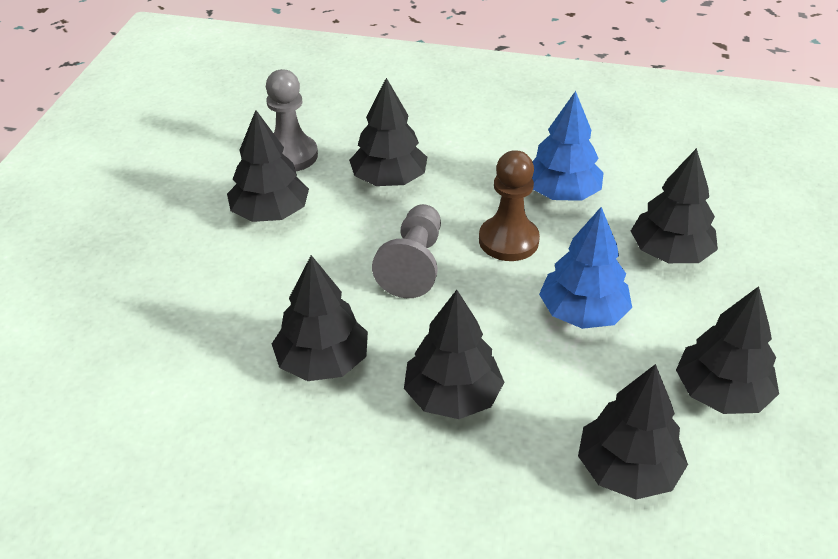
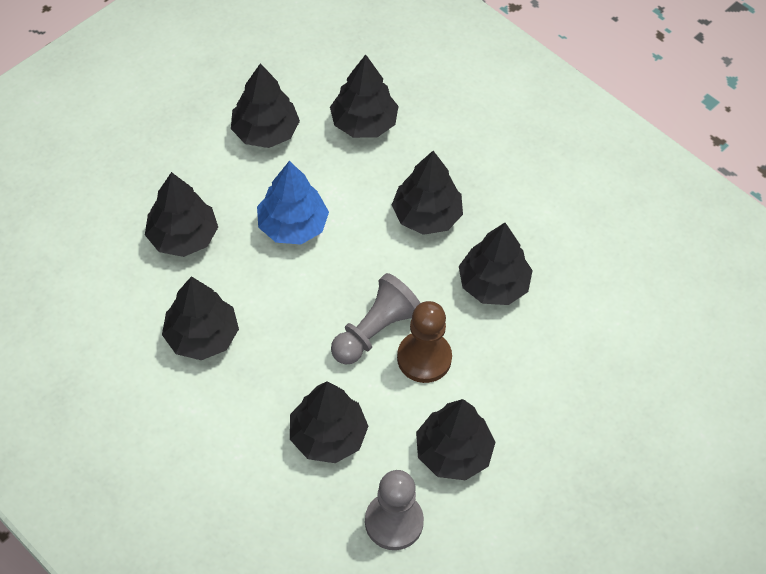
camera: 150 degrees left, 15 degrees up
(508, 241) = (287, 313): brown pawn -> brown pawn (424, 358)
(561, 193) = (202, 336): blue tree -> black tree

